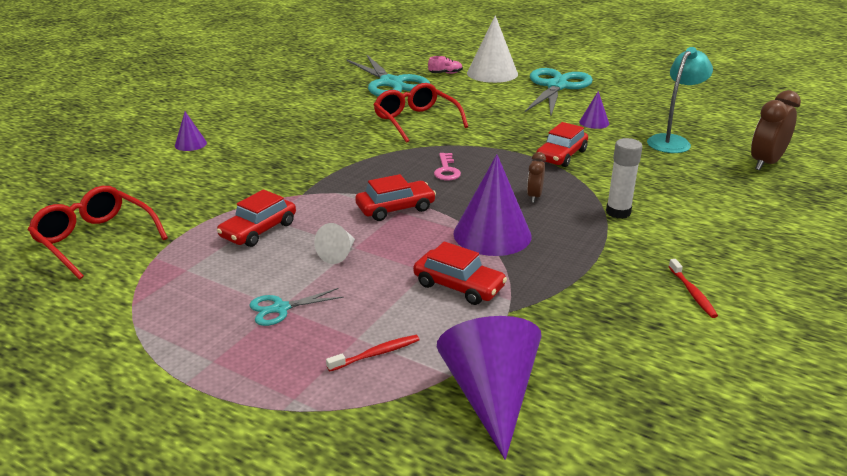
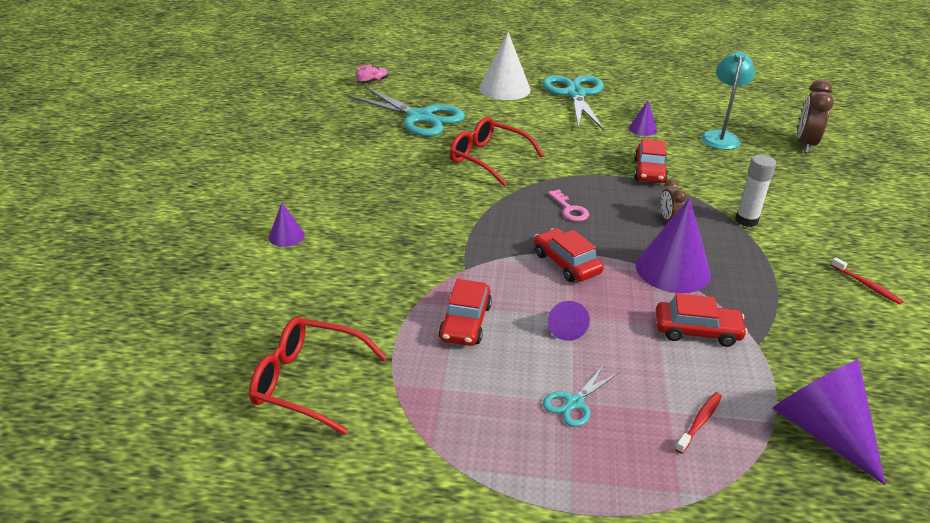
camera: 25 degrees left, 5 degrees up
(338, 254) = (566, 328): white cone -> purple cone
(395, 208) = (566, 263): red car -> red car turned 75 degrees counterclockwise
(445, 73) = (461, 96): pink shoe -> pink shoe (372, 81)

